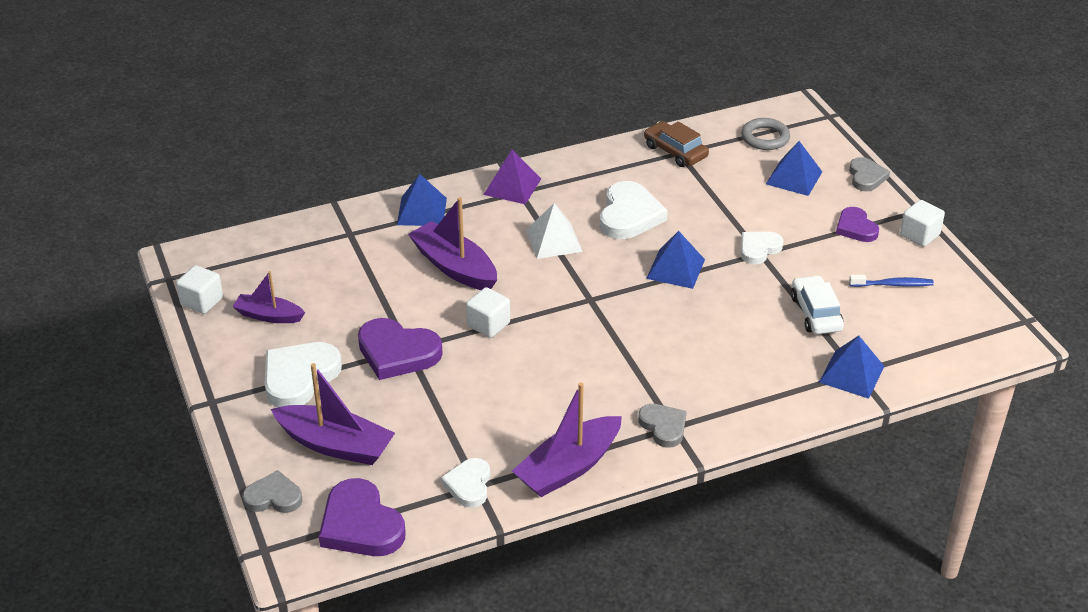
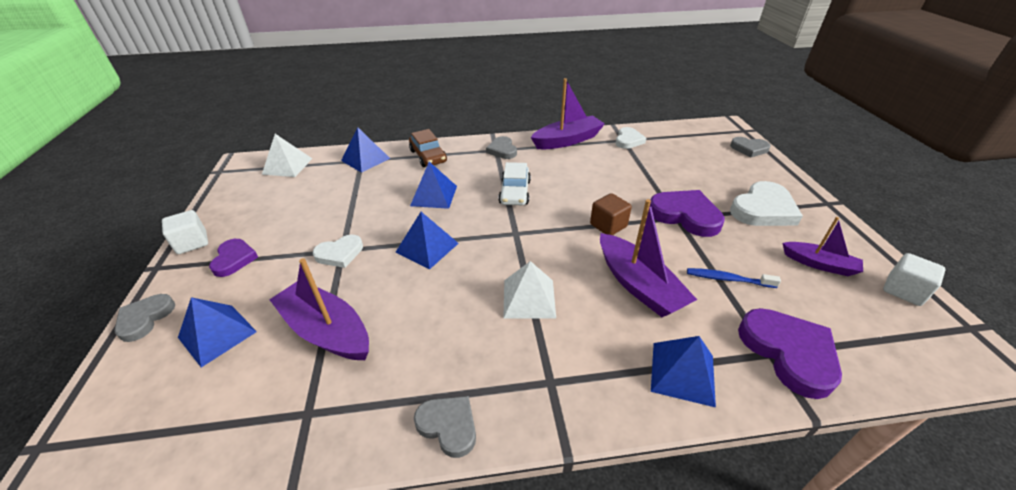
camera: 165 degrees left, 0 degrees up
(335, 445) = (718, 167): purple boat -> purple boat (326, 331)
(360, 525) = (691, 133): purple heart -> purple heart (789, 353)
(488, 324) = (608, 225): white cube -> brown cube
(512, 186) = (558, 394): purple pyramid -> none
(581, 161) = (448, 426): none -> grey heart
(629, 215) = (434, 316): white heart -> none
(675, 151) = (310, 417): brown car -> brown car (428, 156)
(711, 331) = (434, 195): none -> blue pyramid
(765, 138) = (172, 418): grey ring -> none
(816, 313) = (348, 196): white car -> white car (515, 192)
(893, 285) = (269, 206): blue toothbrush -> blue toothbrush (727, 279)
(946, 344) = (287, 166): none -> white pyramid

